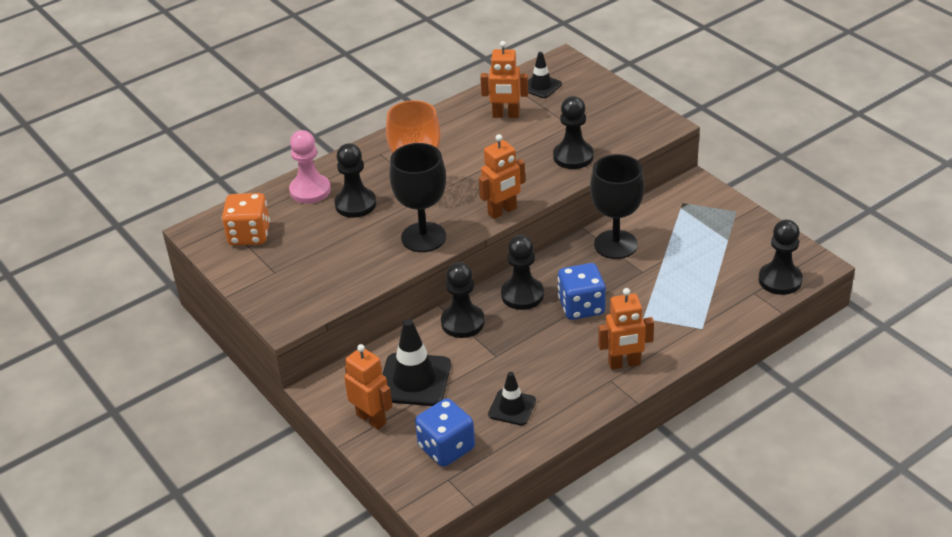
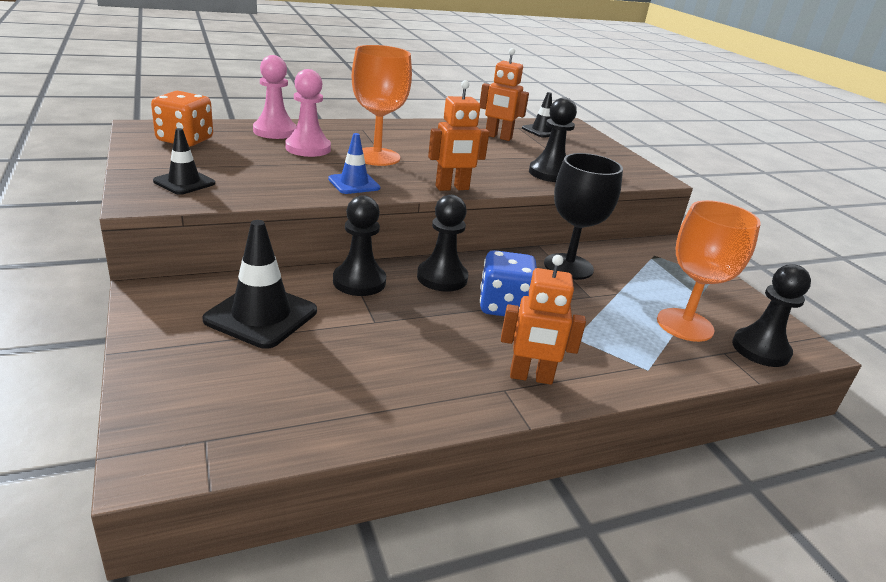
camera: 10 degrees right, 10 degrees down
(355, 204) = (308, 148): black pawn -> pink pawn
(371, 419) = (174, 338): orange robot -> none
(423, 237) = (354, 184): black goblet -> blue traffic cone
(446, 448) = (236, 399): blue dice -> none
(512, 407) = (356, 380): black traffic cone -> black traffic cone (184, 182)
(721, 275) = (685, 325): none -> orange goblet

